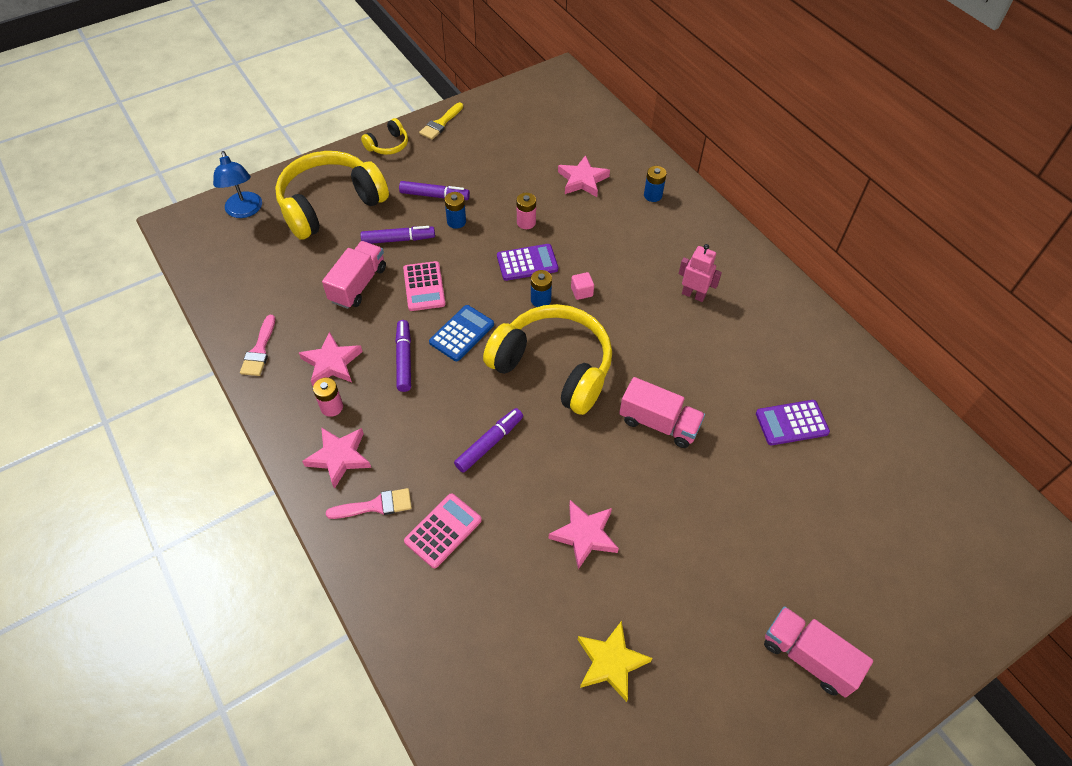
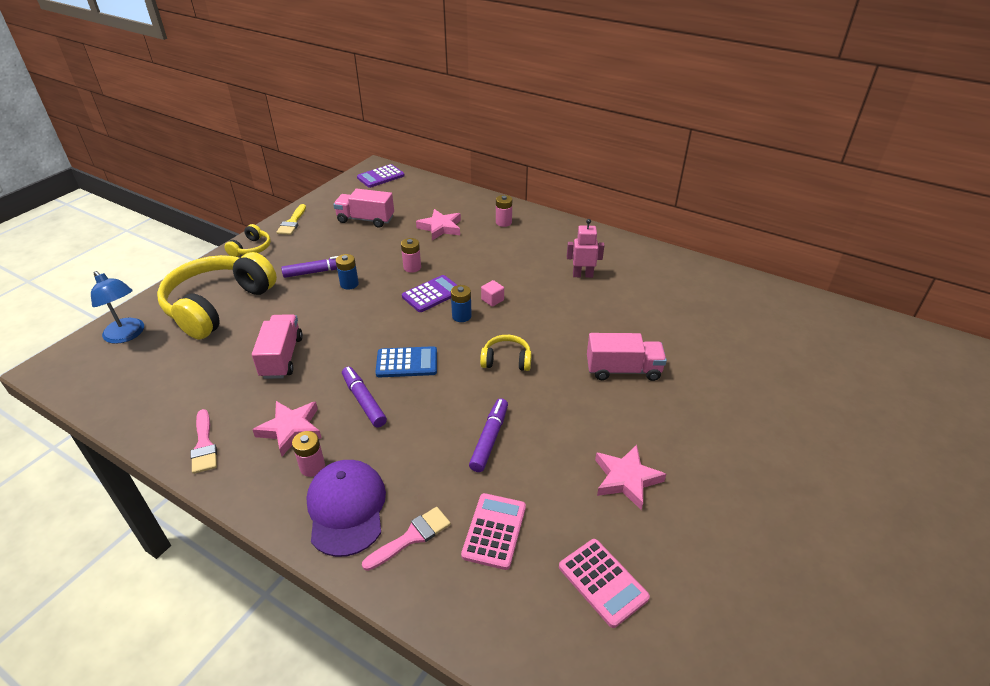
camera: 25 degrees left, 15 degrees down
(339, 457) = (346, 508): pink star -> purple cap
(398, 239) = (302, 312): purple marker -> none
(424, 286) = (348, 339): pink calculator -> pink calculator (603, 582)
(461, 333) = (407, 363): blue calculator -> blue calculator turned 75 degrees clockwise
(553, 367) = (506, 360): yellow headphones -> yellow headphones, size x0.44
(611, 662) = (728, 577): yellow star -> none
(652, 195) = (503, 222): blue battery -> pink battery
(791, 423) = (721, 334): purple calculator -> purple calculator (381, 177)
(808, 657) = (873, 495): pink truck -> pink truck (365, 219)

